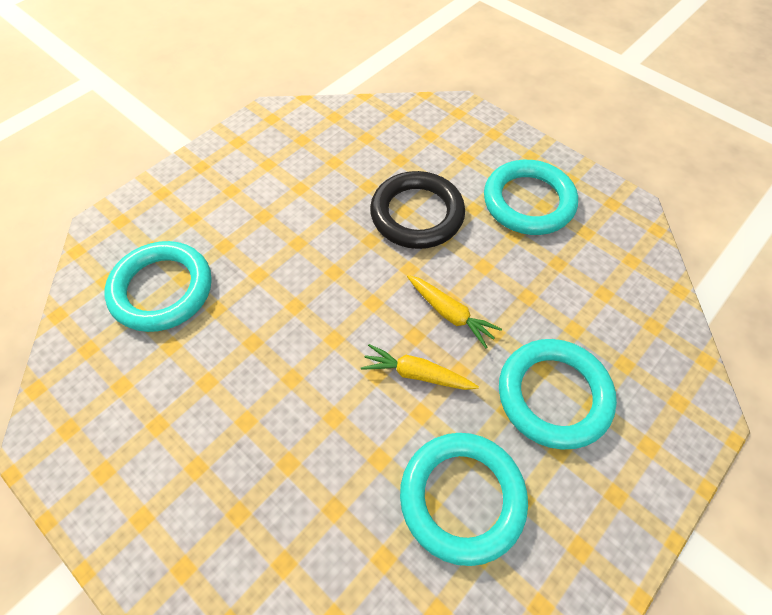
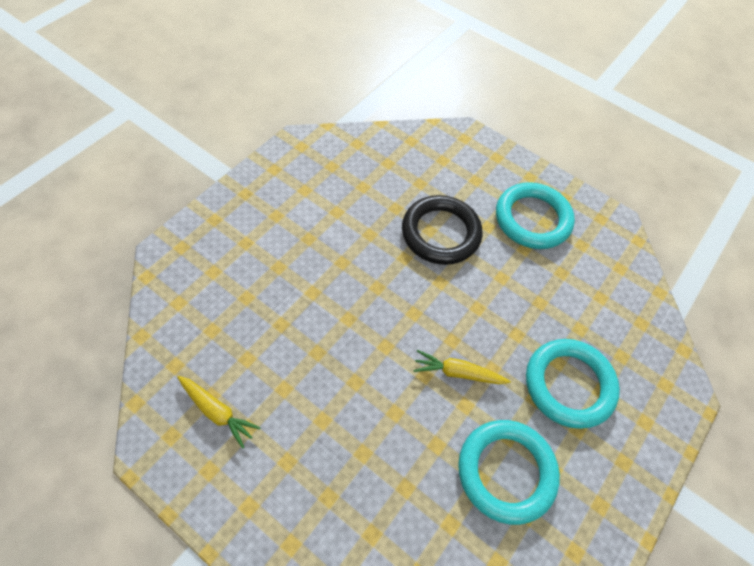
camera: 10 degrees left, 0 degrees up
(162, 290) = (231, 309): turquoise ring -> none
(450, 314) = (479, 320): yellow carrot -> yellow carrot (217, 412)

